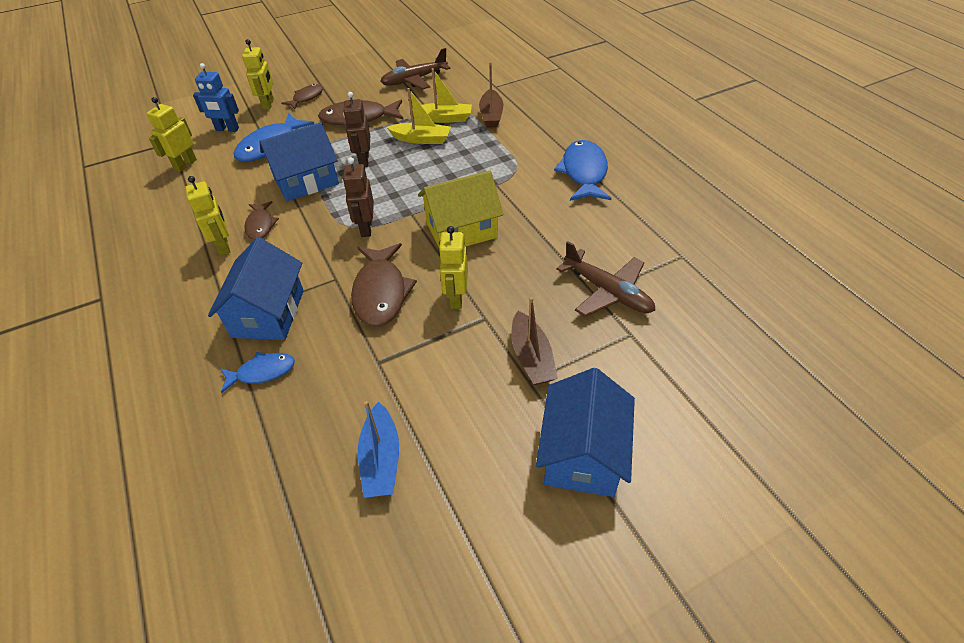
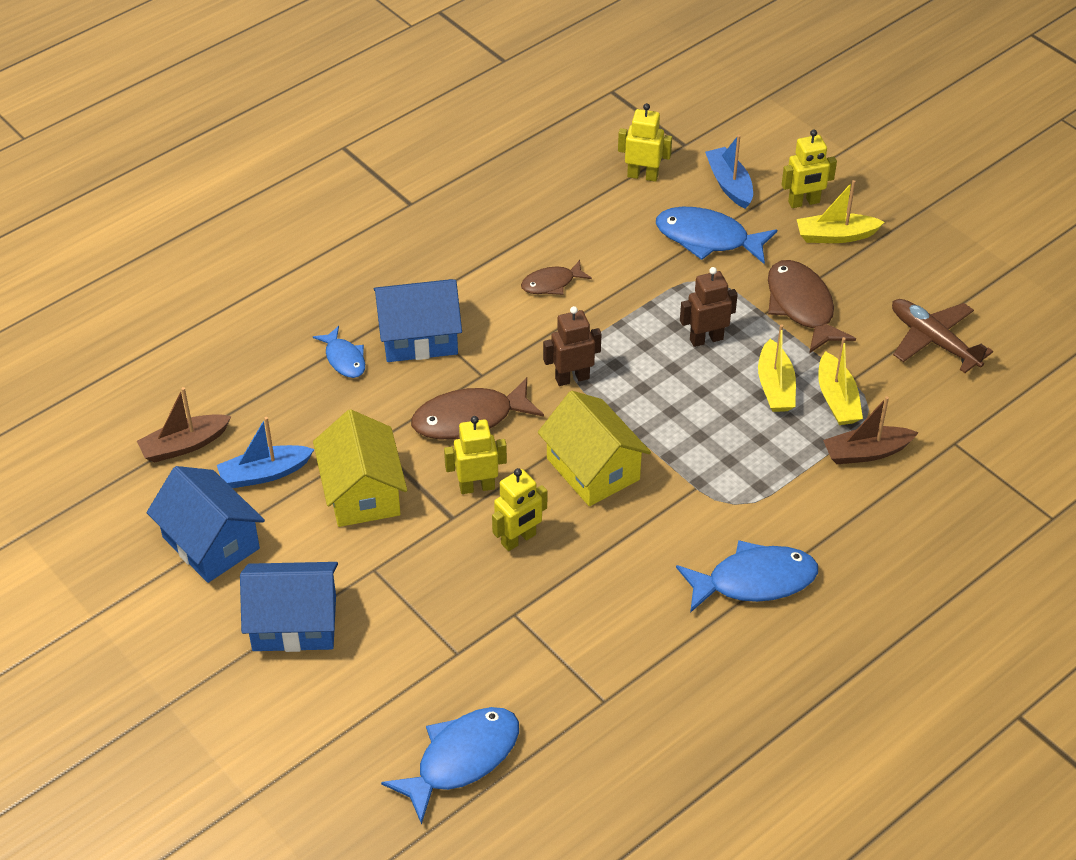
camera: 75 degrees right, 0 degrees up
(224, 246) = (509, 265): yellow robot -> yellow robot (519, 539)
(227, 129) = (729, 184): blue robot -> blue boat
(306, 98) = (835, 236): brown fish -> yellow boat
(306, 181) = (645, 296): blue house -> blue house (211, 542)
(435, 378) = (362, 492): none -> yellow house
(531, 357) = (405, 567): brown boat -> brown boat (184, 445)
(607, 292) = (520, 626): brown plane -> none
(740, 345) = (462, 759): none -> blue fish

